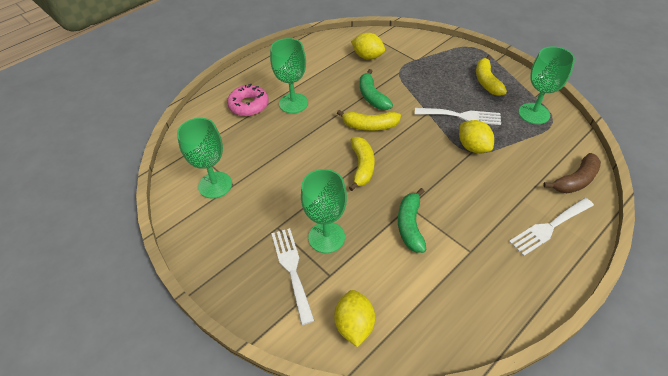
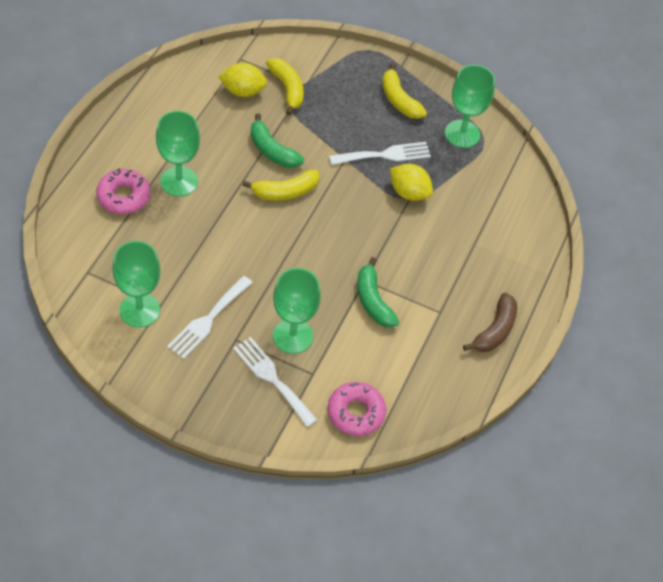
camera: 30 degrees left, 5 degrees up
(354, 325) = (356, 413): yellow lemon -> pink donut
(362, 167) = (297, 246): yellow banana -> yellow banana (287, 89)
(549, 227) = (507, 267): white fork -> white fork (208, 320)
(575, 180) = (521, 208): brown banana -> brown banana (495, 330)

